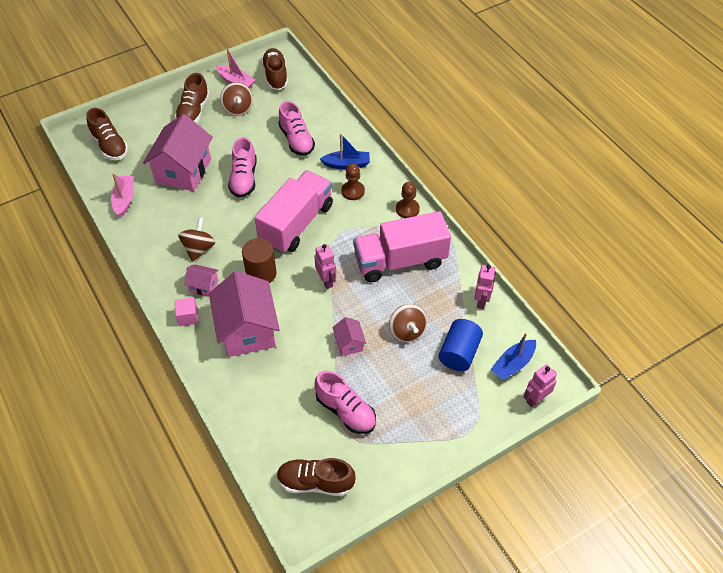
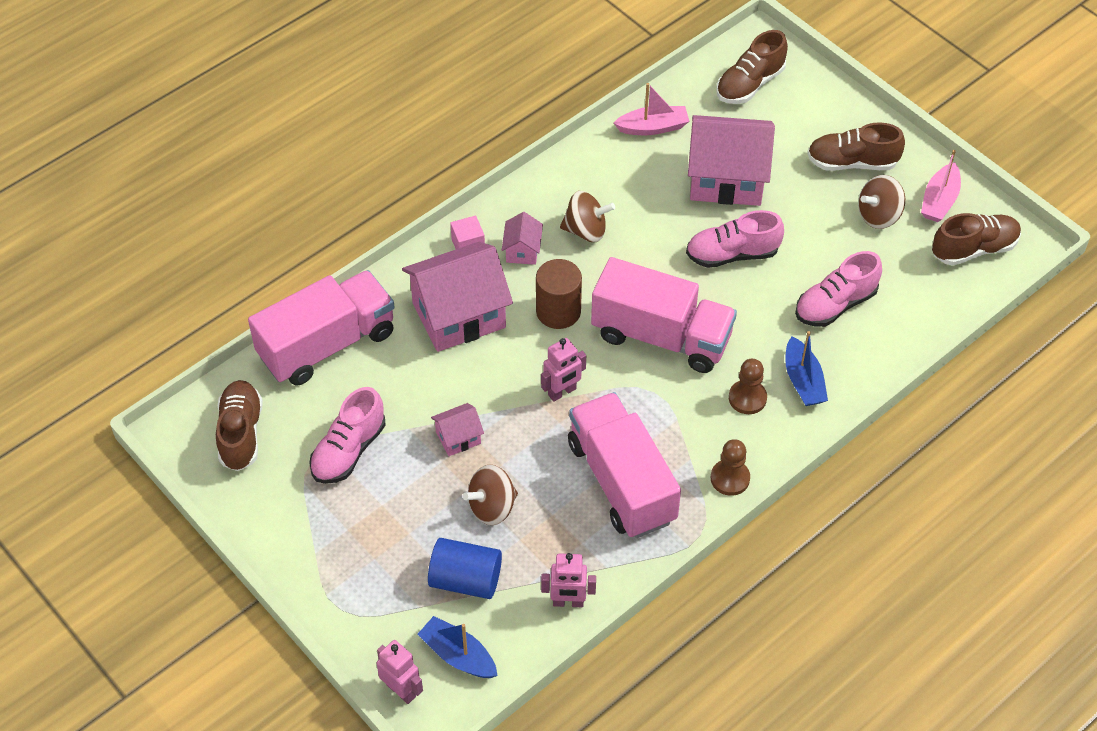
camera: 80 degrees right, 0 degrees up
(249, 416) = (327, 344): none -> pink truck

